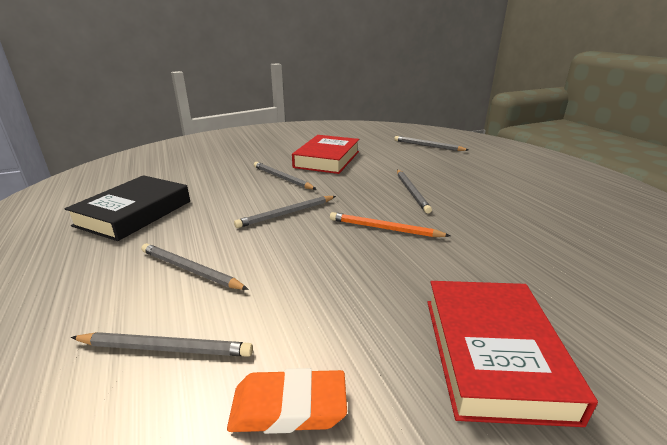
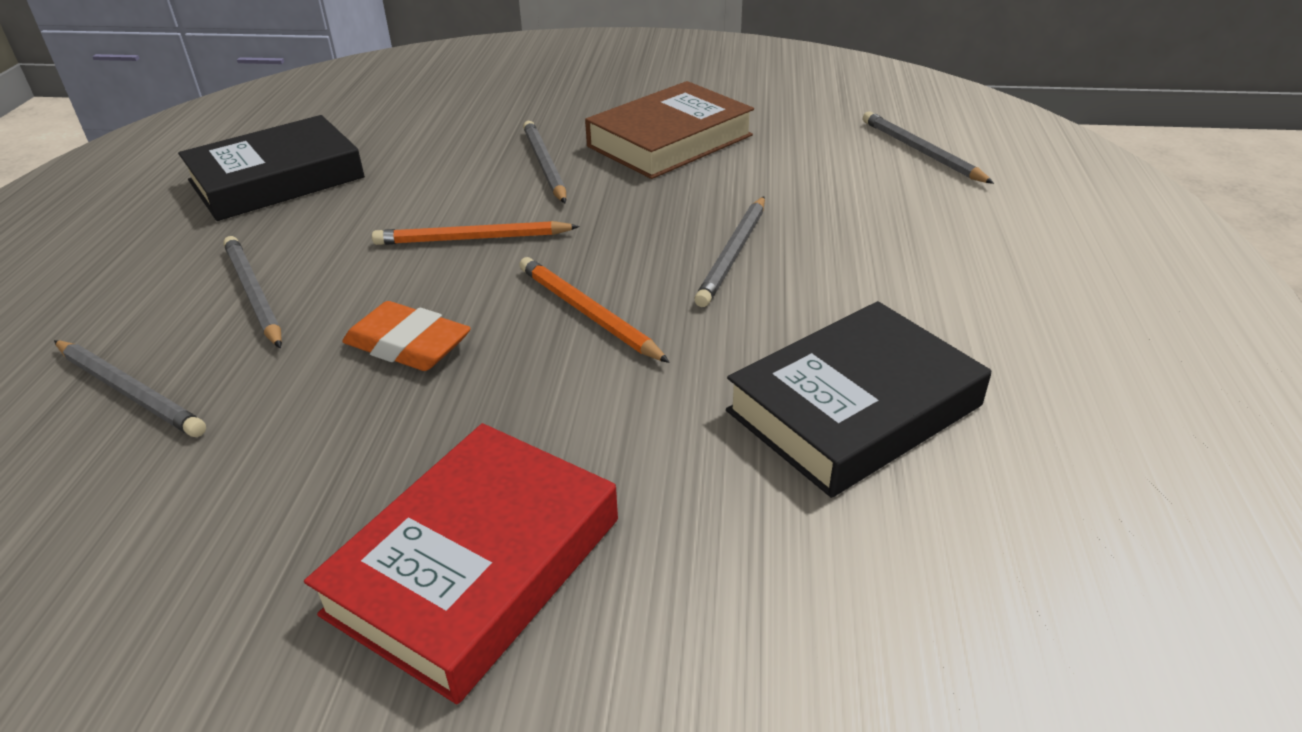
camera: 30 degrees right, 10 degrees up
(287, 213) = (472, 239): grey pencil -> orange pencil
(288, 407) = (172, 513): orange eraser -> orange eraser (408, 345)
(327, 159) = (670, 141): red book -> brown book
(535, 232) = (854, 408): none -> black book

